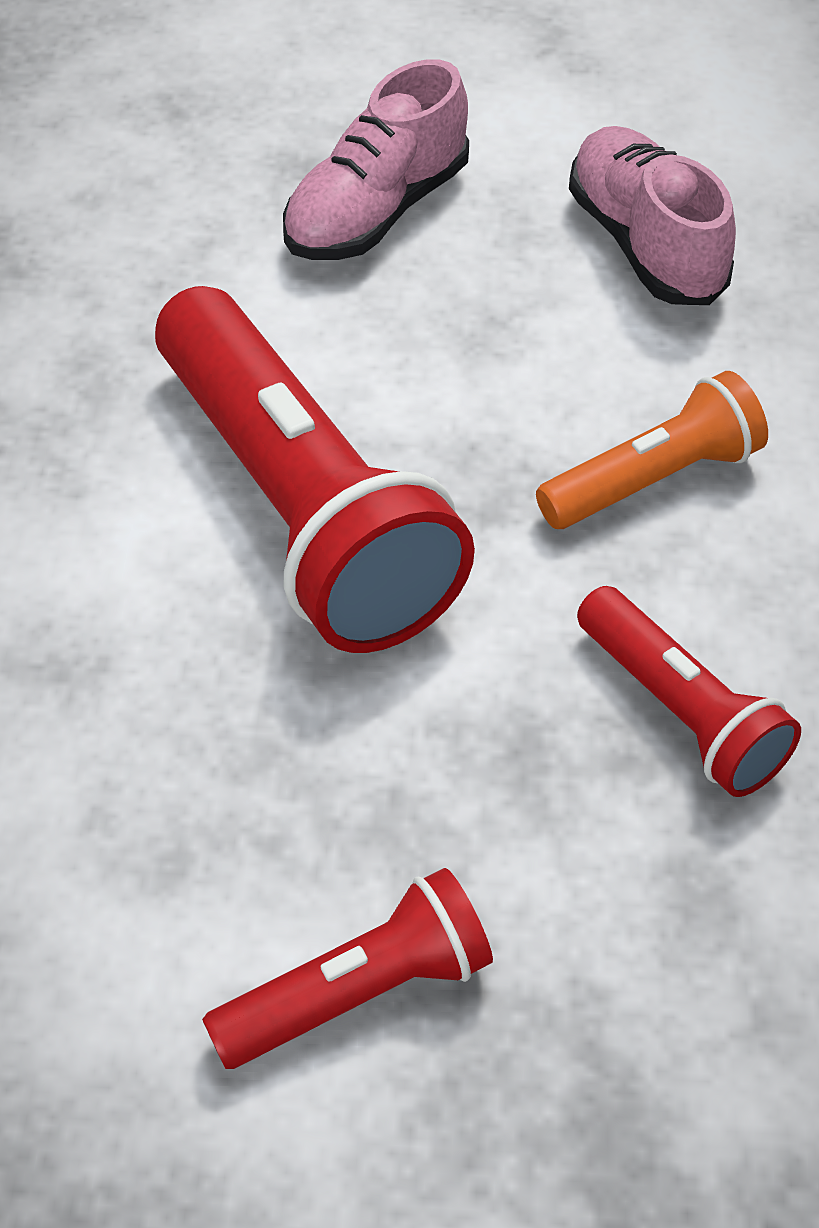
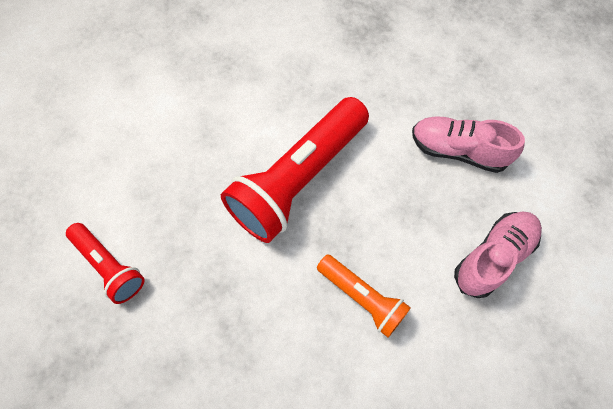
camera: 70 degrees right, 15 degrees up
(681, 712) = (252, 340): red flashlight -> none

